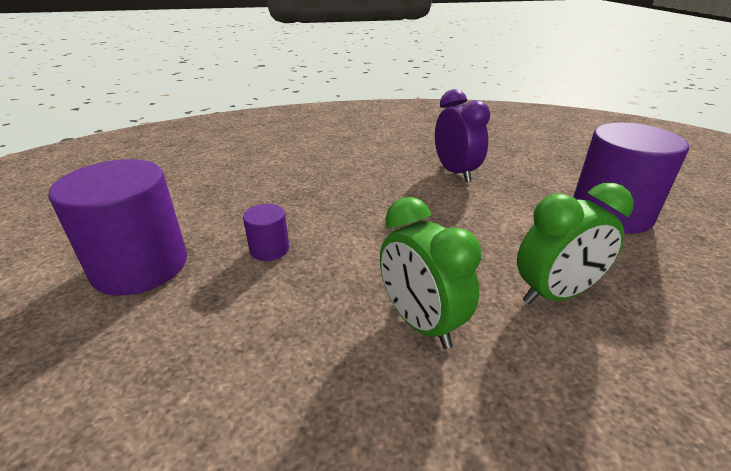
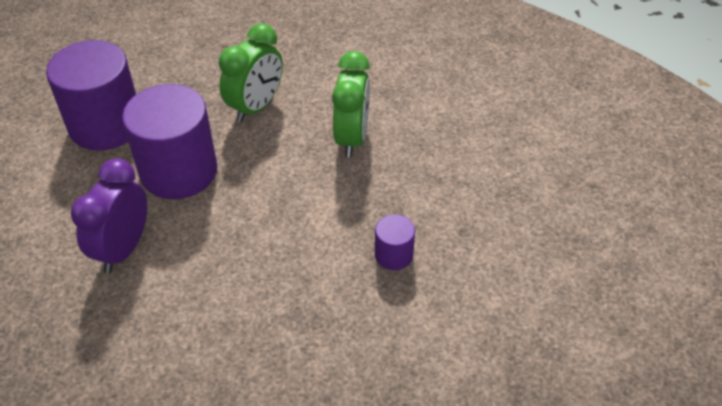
camera: 140 degrees left, 15 degrees up
(140, 266) = (505, 300): purple cylinder -> purple cylinder (179, 171)
(555, 294) = (256, 107): green clock -> green clock turned 105 degrees clockwise

